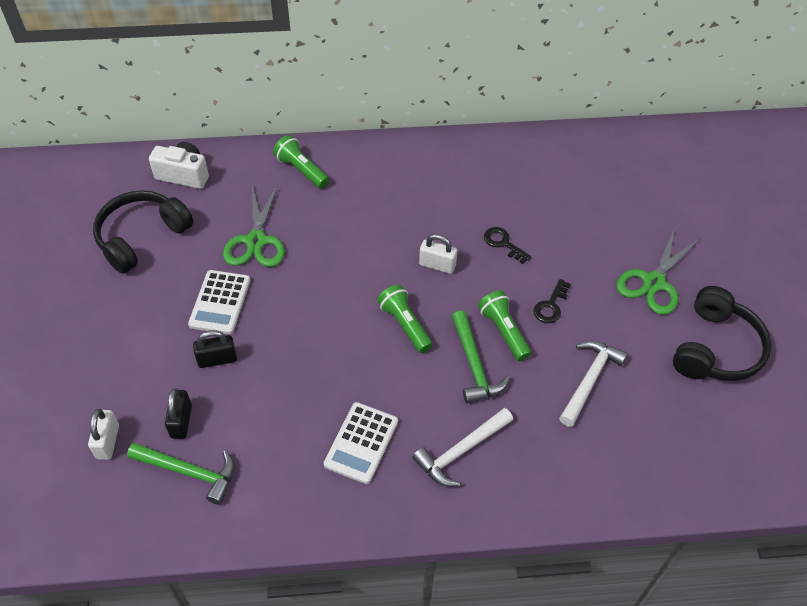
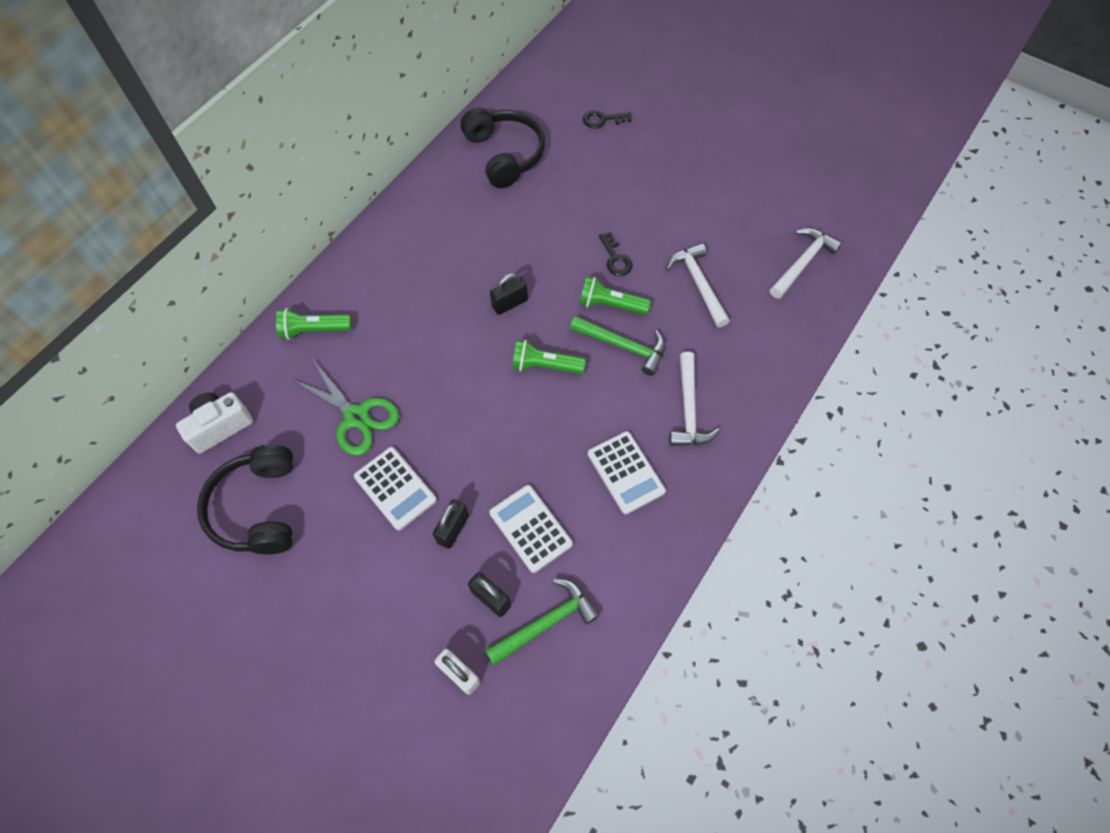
camera: 50 degrees left, 10 degrees up
(258, 409) = (530, 528): none -> white calculator
(437, 265) = (509, 303): white padlock -> black padlock
(503, 243) = (531, 245): black key -> black key (602, 120)
(653, 282) = (653, 183): green scissors -> none
(698, 447) = (802, 263): none -> white hammer
(716, 348) = (737, 192): black headphones -> black headphones (505, 154)

